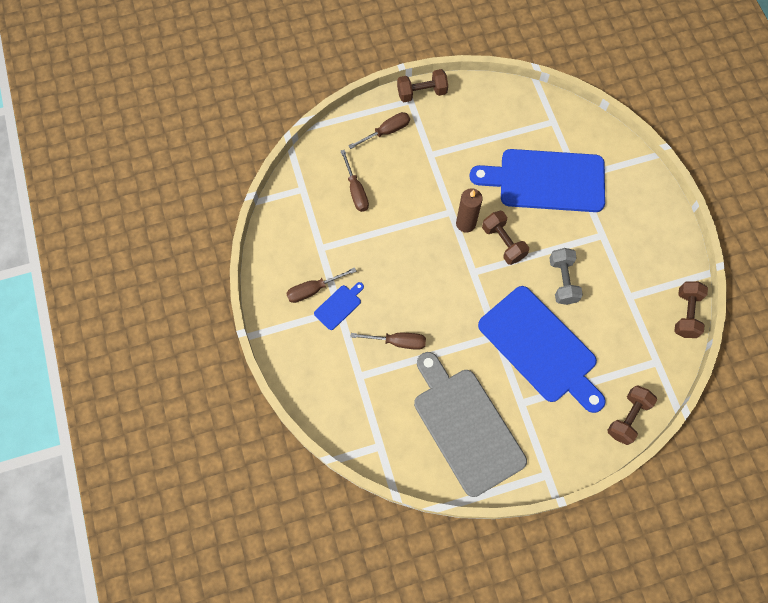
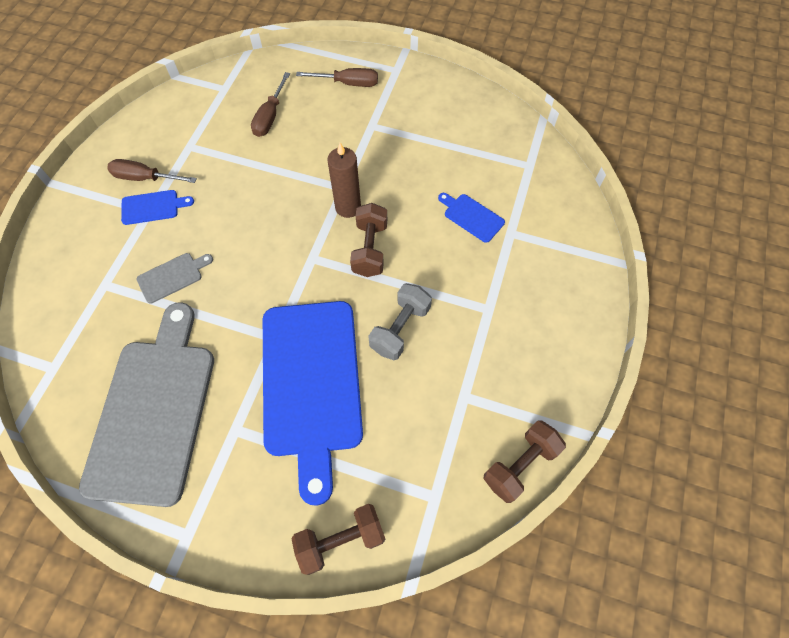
camera: 35 degrees right, 5 degrees down
(398, 342) = (172, 276): brown screwdriver -> grey cutting board
(422, 92) = (414, 69): brown dumbbell -> none
(546, 180) = (471, 216): blue cutting board -> blue cutting board, size x0.40

